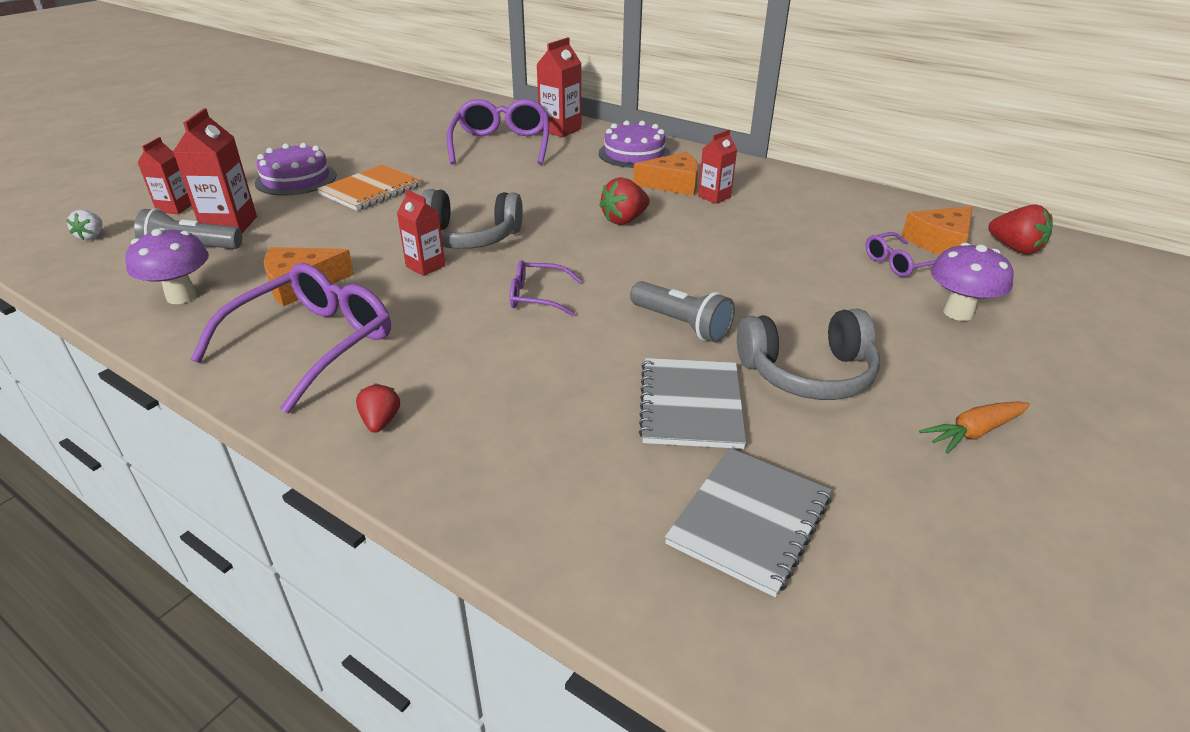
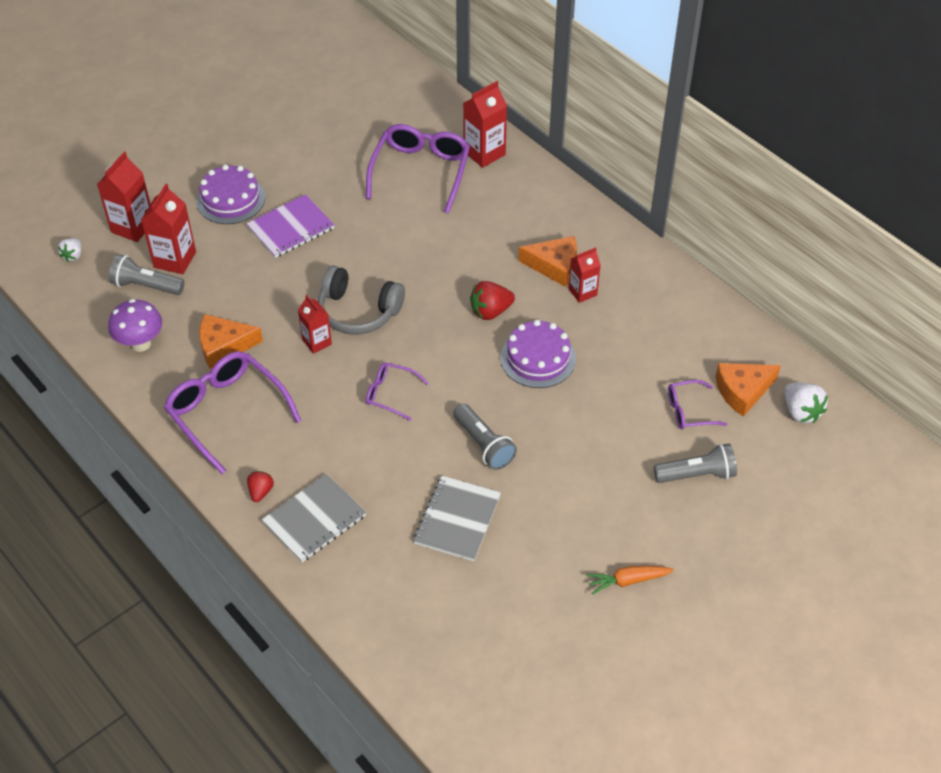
camera: 15 degrees right, 15 degrees up
(175, 208) = (133, 227): red carton -> red carton, size x1.55
(313, 344) = (226, 412): purple glasses -> purple glasses turned 90 degrees counterclockwise
(370, 190) = (291, 228): orange notebook -> purple notebook
(634, 154) = (539, 209): purple cake -> purple cake (538, 358)
(749, 520) = (453, 610): grey notebook -> grey notebook (314, 519)
(807, 373) = (549, 509): grey headphones -> none
(958, 313) = (697, 474): purple mushroom -> grey flashlight
(1015, 248) = (801, 412): red strawberry -> white strawberry

